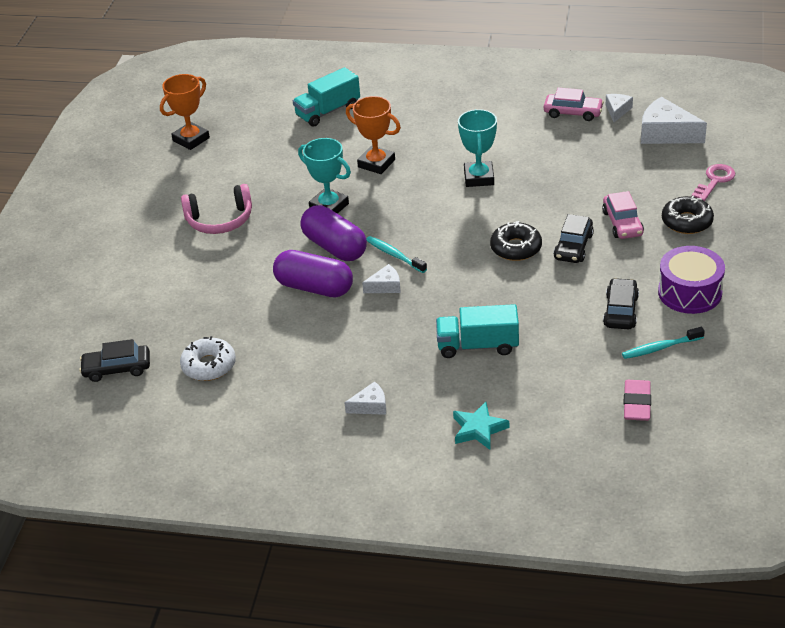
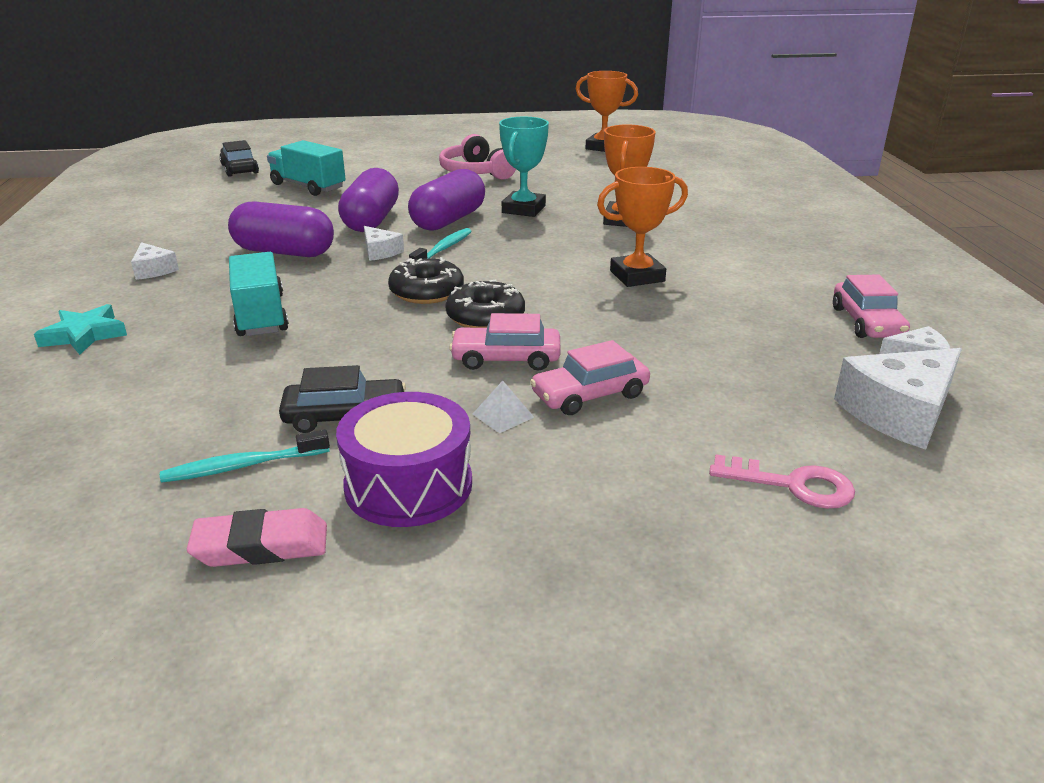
camera: 70 degrees right, 10 degrees down
(209, 365) = (239, 197): white donut -> none
(328, 111) = (706, 188): turquoise truck -> turquoise truck (308, 186)
(363, 336) = (284, 252): none -> purple capsule
(479, 178) = (637, 276): turquoise trophy -> orange trophy
(573, 246) = (506, 358): black car -> pink car
(635, 255) = (503, 415): none -> white pyramid
(637, 404) = (94, 455): pink eraser -> pink eraser (261, 546)
(660, 348) = (243, 466): turquoise toothbrush -> turquoise toothbrush turned 75 degrees counterclockwise
(666, 133) = (899, 413): white cheese -> white cheese turned 135 degrees counterclockwise
(687, 221) = (631, 462): black donut -> black donut (426, 292)

